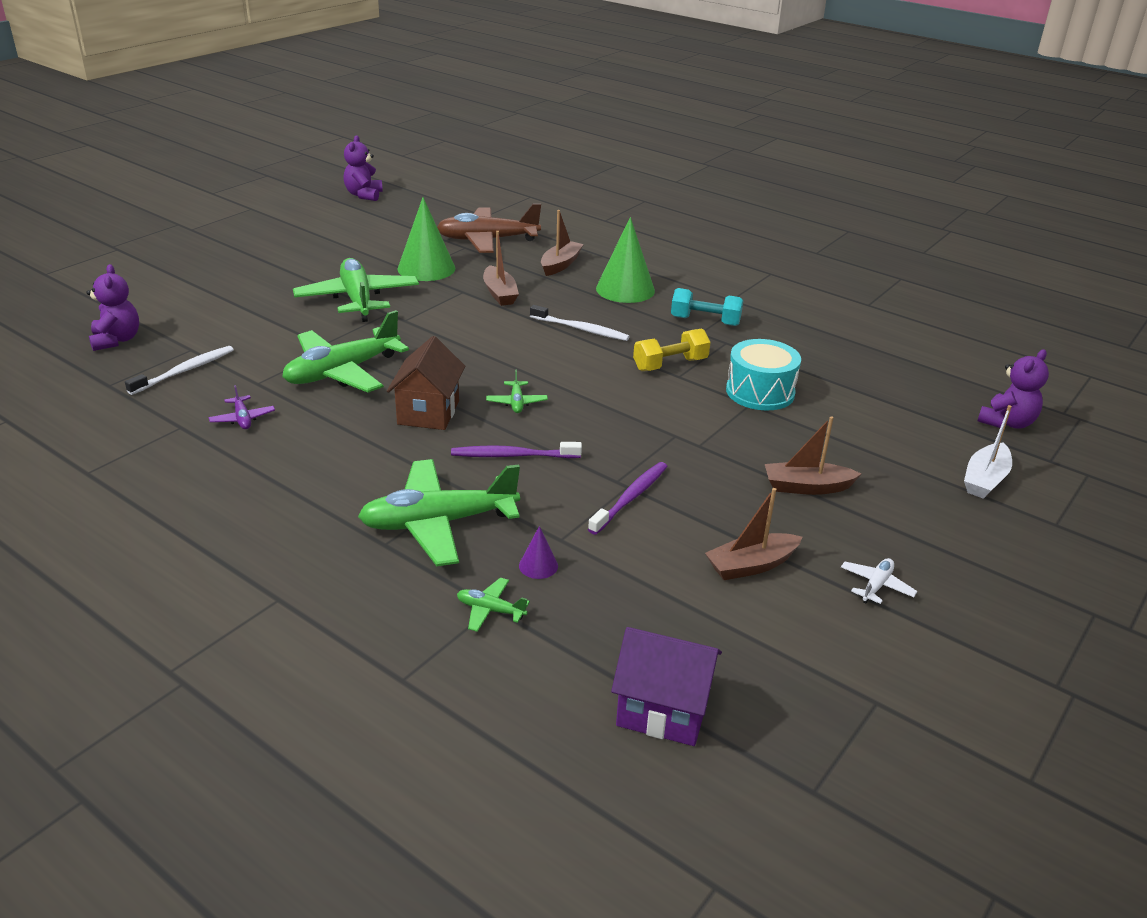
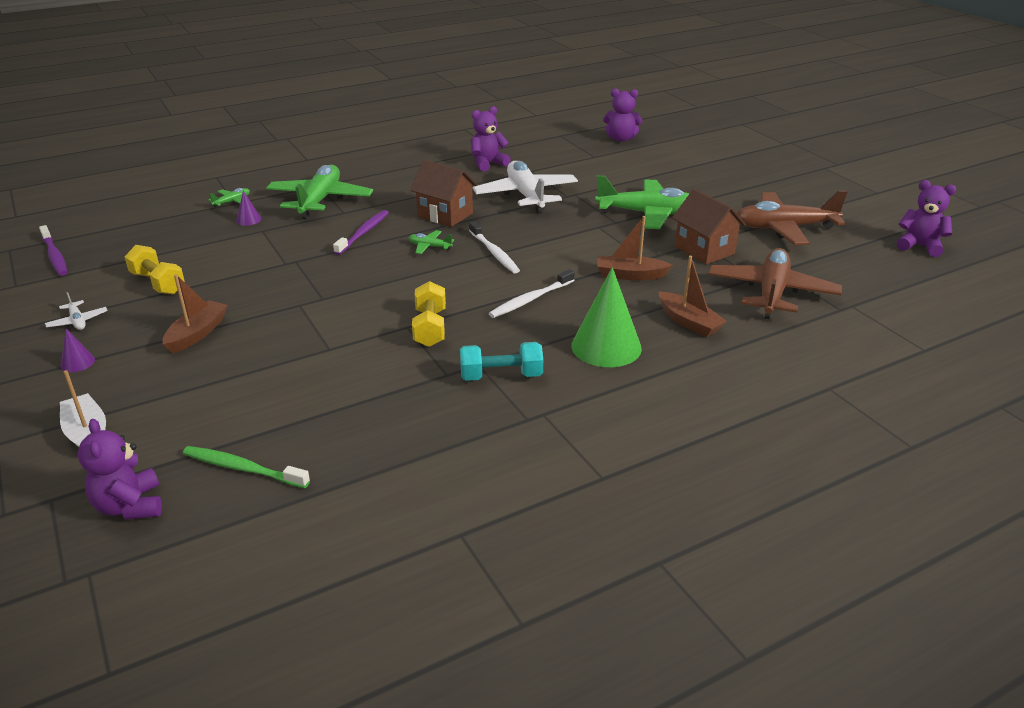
camera: 115 degrees right, 0 degrees up
(185, 371) = (563, 153): white toothbrush -> white toothbrush (494, 253)
(242, 419) = (488, 164): purple plane -> purple teddy bear
(342, 372) = (526, 195): green plane -> white plane
(357, 240) = (784, 228): none -> brown plane
(426, 268) = (704, 250): green cone -> brown house
(631, 498) = (272, 261): purple toothbrush -> purple toothbrush (55, 256)
(663, 711) = (107, 227): purple house -> none
(705, 321) = (501, 376): turquoise dumbbell -> turquoise dumbbell turned 45 degrees clockwise
(751, 565) = (158, 283): brown boat -> yellow dumbbell
(760, 392) = (342, 361): turquoise drum -> none
(919, 392) = (242, 468): none -> green toothbrush
(927, 541) = (77, 362): none -> purple cone

